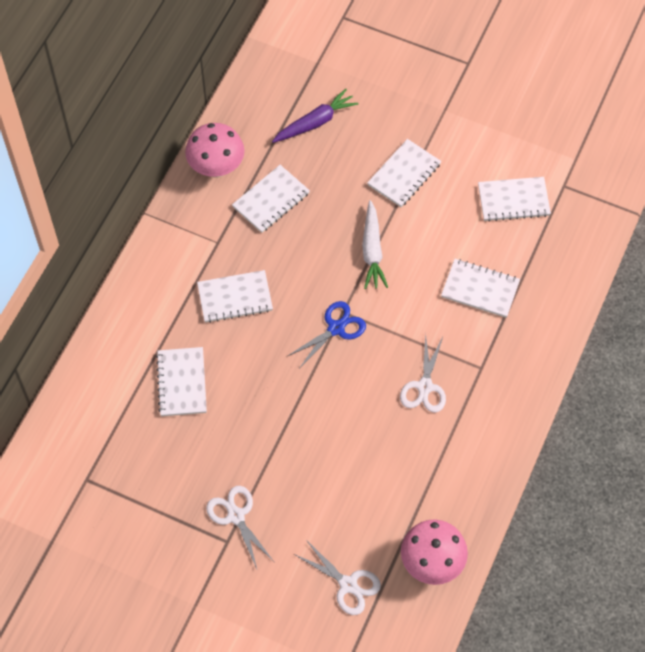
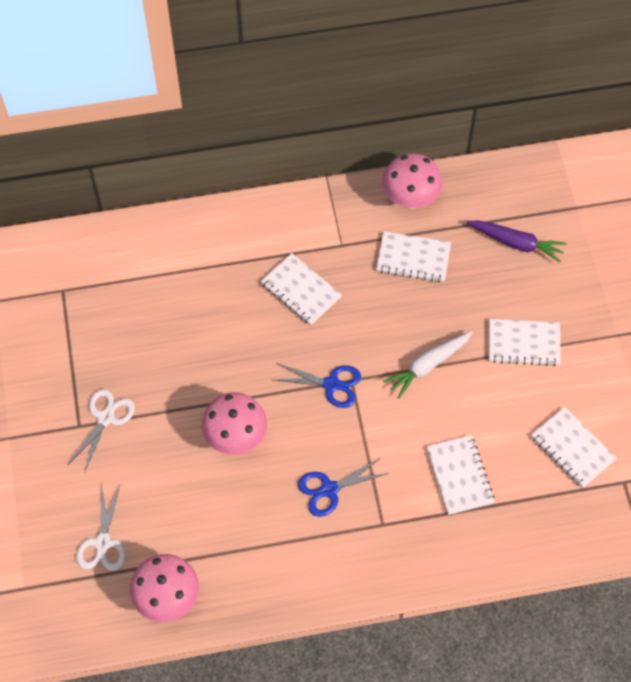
camera: 55 degrees right, 0 degrees up
(182, 383) = (194, 302): white notebook -> none
(329, 427) = (236, 437): none -> pink mushroom
(424, 387) = (329, 489): white scissors -> blue scissors

